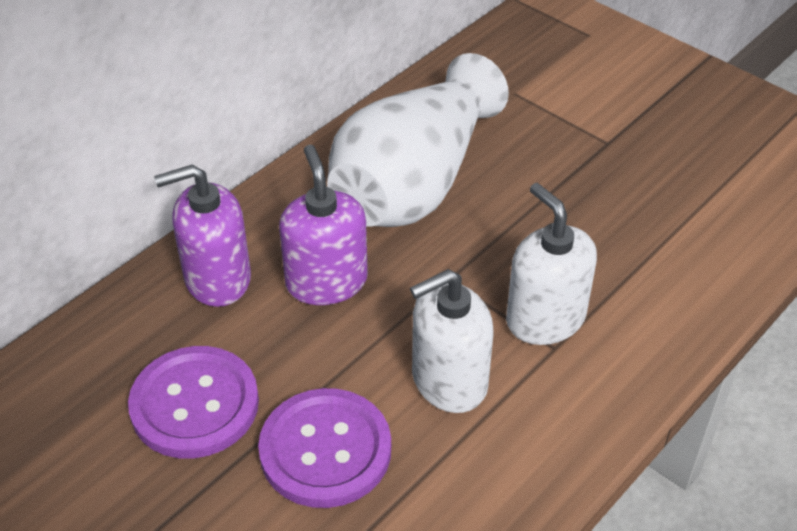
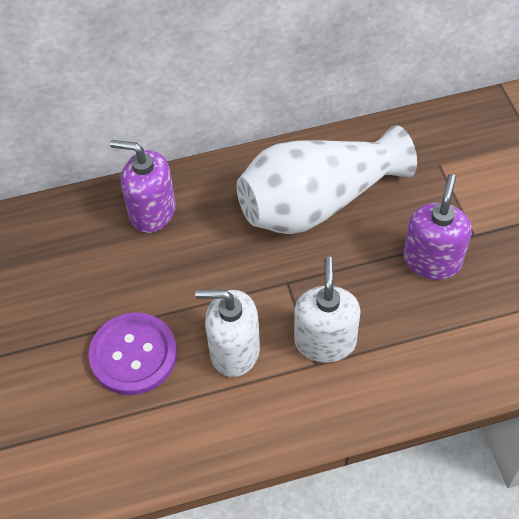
camera: 35 degrees right, 10 degrees up
(194, 404) = (85, 287): purple button -> none
(326, 281) = (212, 246): purple soap dispenser -> purple soap dispenser (432, 260)

